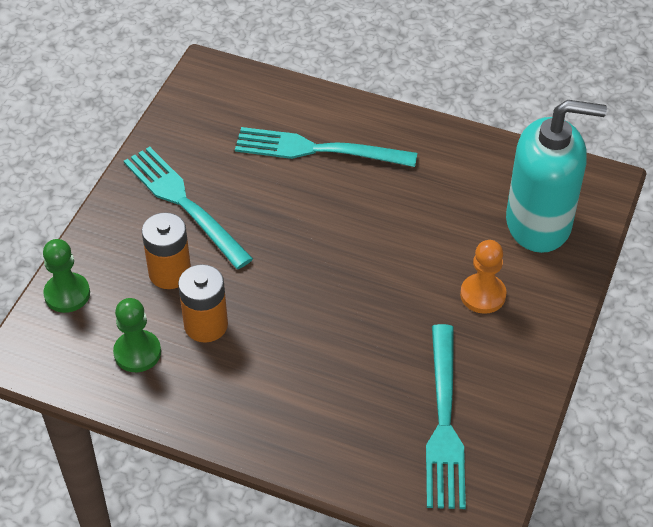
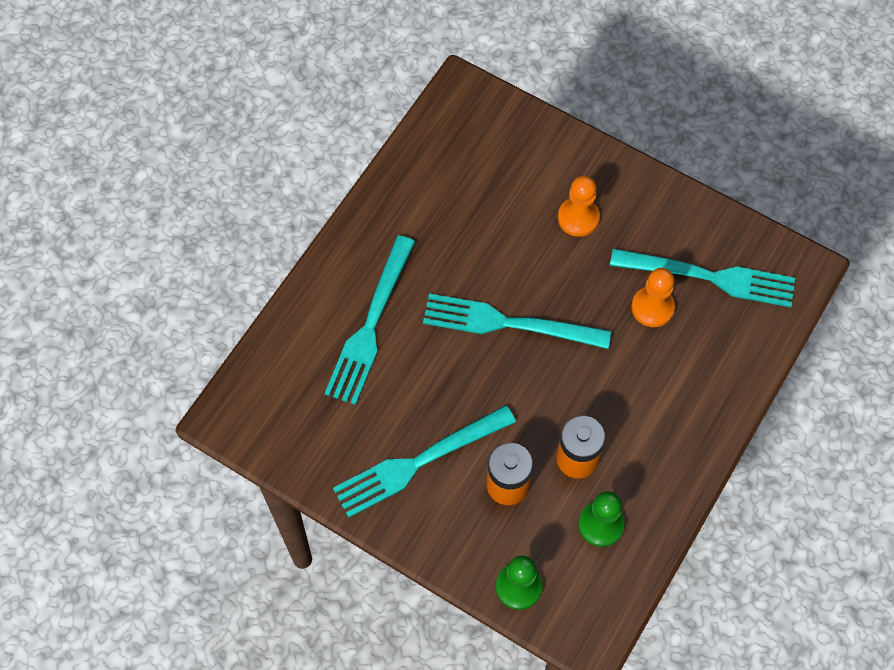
camera: 80 degrees left, 15 degrees up
(344, 251) = (507, 323): none -> turquoise fork
(392, 372) = (652, 307): none -> orange pawn
(539, 223) = (503, 154): turquoise soap dispenser -> none

